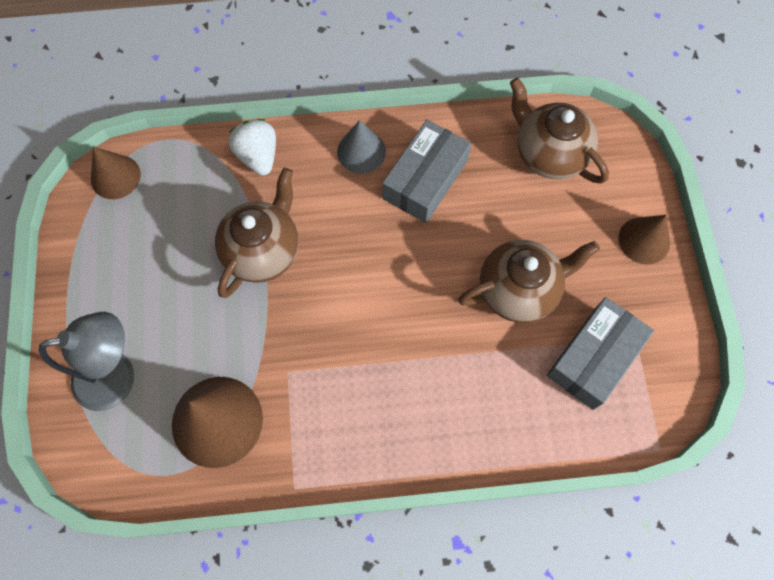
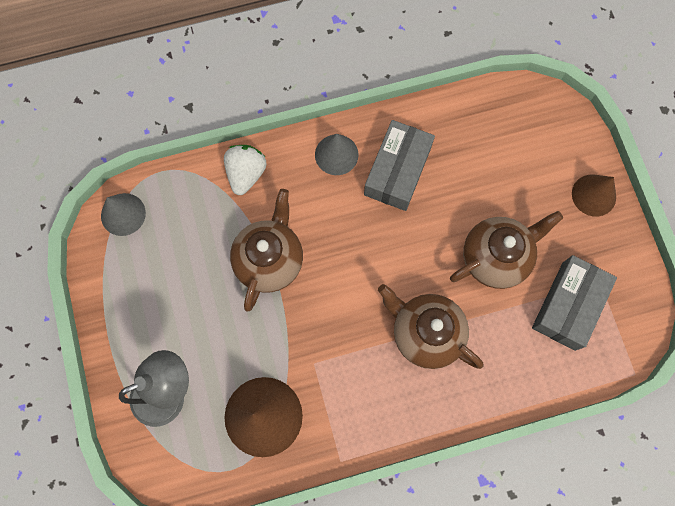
camera: 10 degrees left, 5 degrees up
(115, 177) = (123, 214): brown cone -> grey cone
(258, 156) = (246, 174): white strawberry -> white strawberry turned 45 degrees clockwise
(549, 154) = (500, 130): brown teapot -> brown teapot (425, 333)

